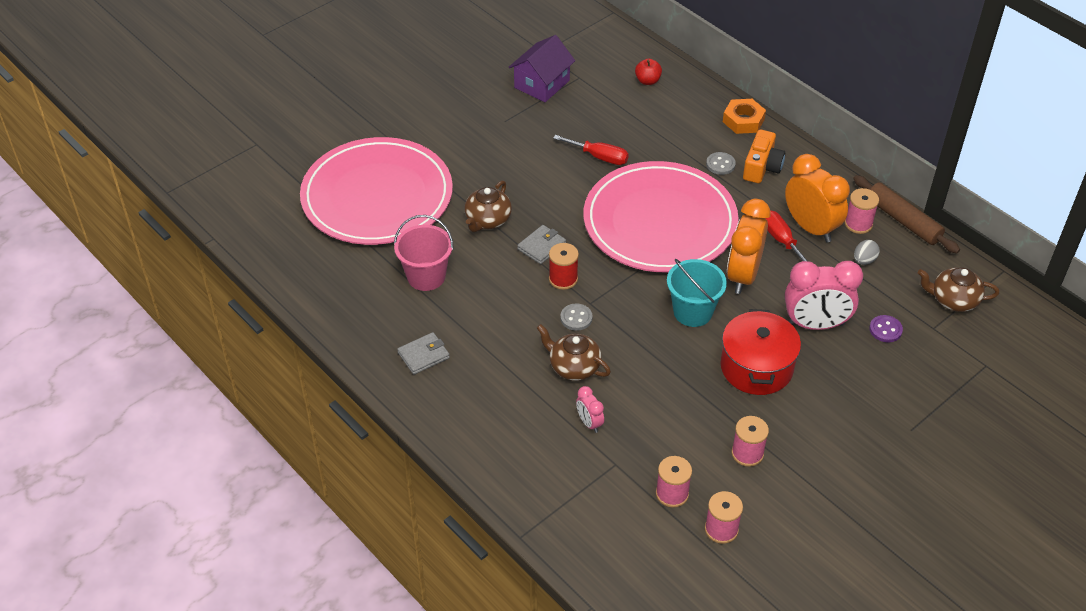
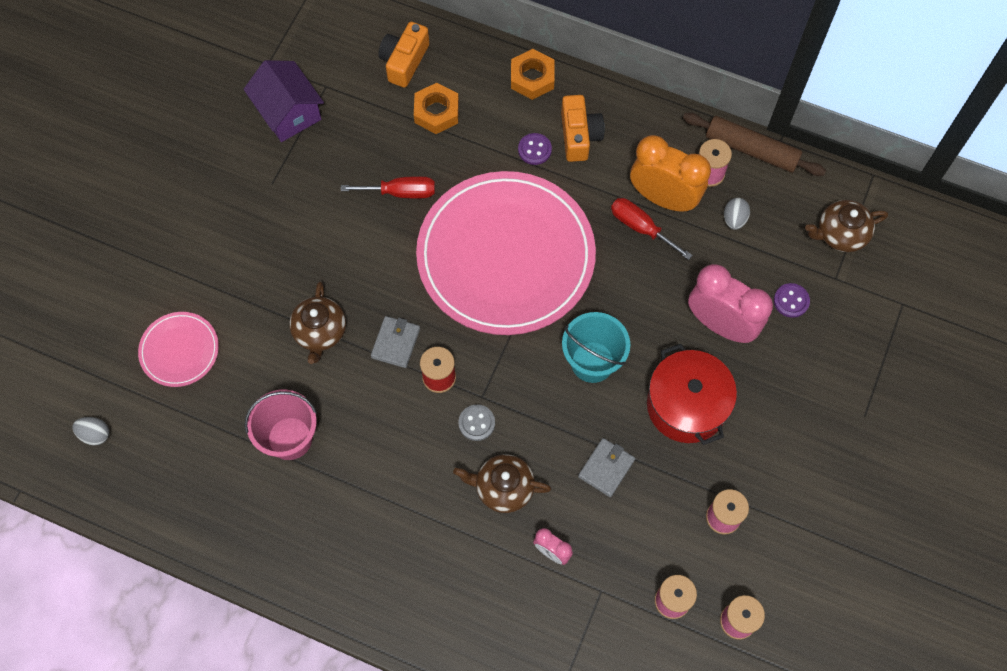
camera: 25 degrees left, 20 degrees up
(286, 224) = (95, 434): none -> grey egg
(377, 196) = (179, 350): pink plate -> pink plate, size x0.44
(423, 355) = (339, 544): grey wallet -> grey wallet (606, 468)
(542, 84) = (288, 112): purple house -> purple house turned 45 degrees counterclockwise
(647, 81) = (404, 61): red apple -> orange camera
(655, 118) = (436, 112): none -> orange nut
(720, 164) = (534, 150): grey button -> purple button
(743, 275) = (622, 291): orange clock -> none
(815, 324) = (721, 324): pink clock -> pink clock turned 120 degrees counterclockwise

